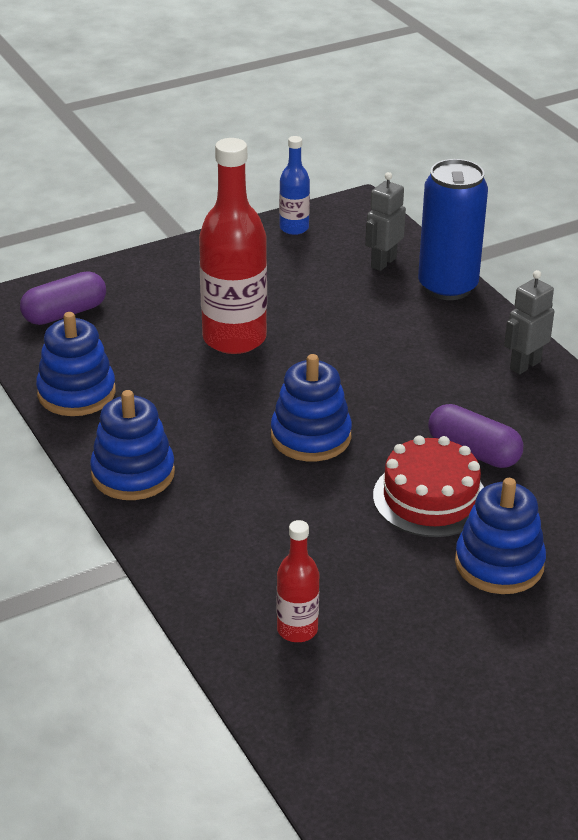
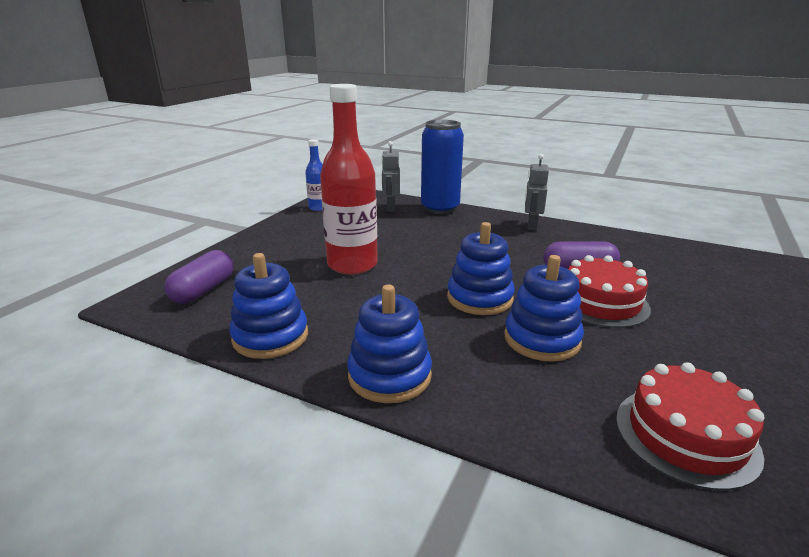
camera: 35 degrees left, 10 degrees down
(297, 629) = (686, 435): red bottle -> red cake
(499, 564) = (699, 321): blue stacking toy -> blue stacking toy (542, 339)

